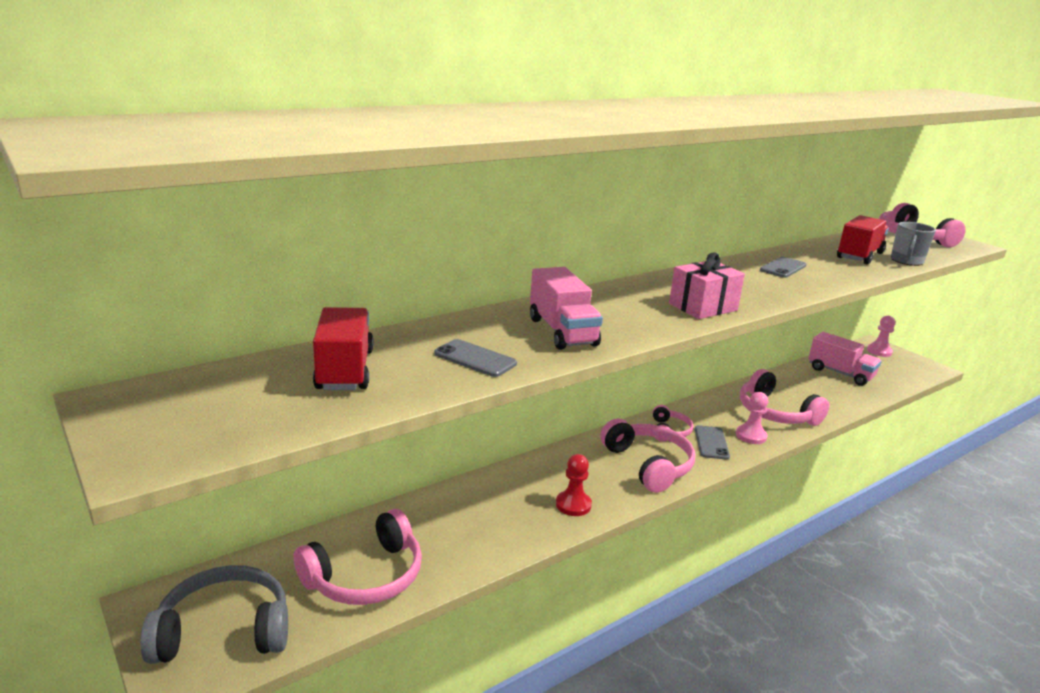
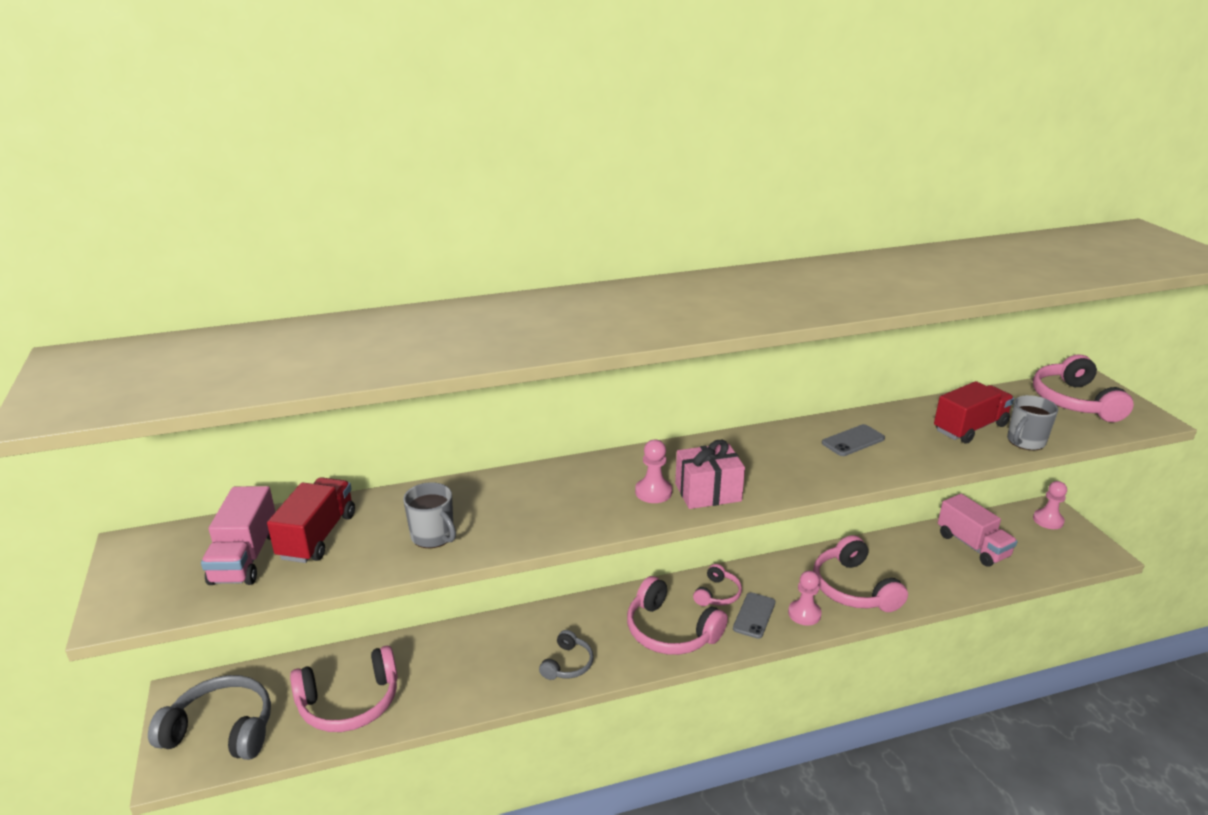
camera: 20 degrees right, 5 degrees up
(475, 359) = (433, 536): grey phone -> grey mug
(562, 332) = (537, 511): pink truck -> pink truck (245, 558)
(573, 505) = (568, 664): red pawn -> grey headphones
(649, 465) = (670, 631): pink headphones -> pink headphones turned 135 degrees clockwise
(655, 310) = (653, 492): none -> pink pawn

